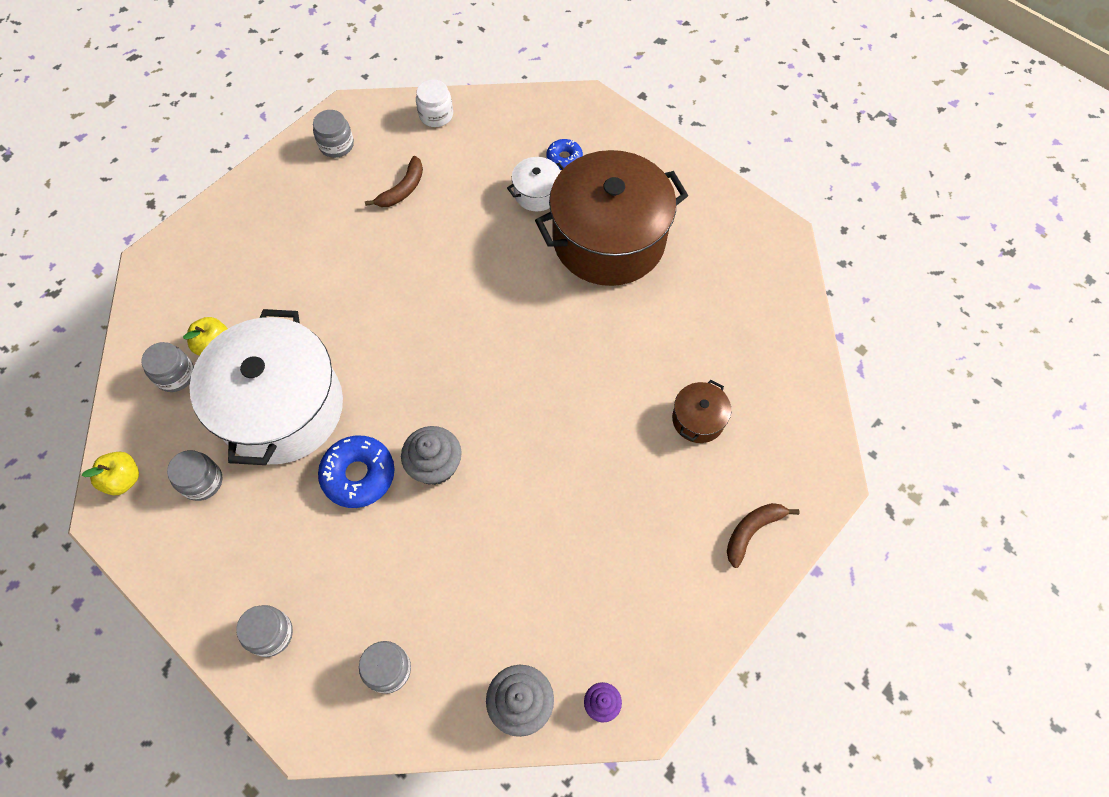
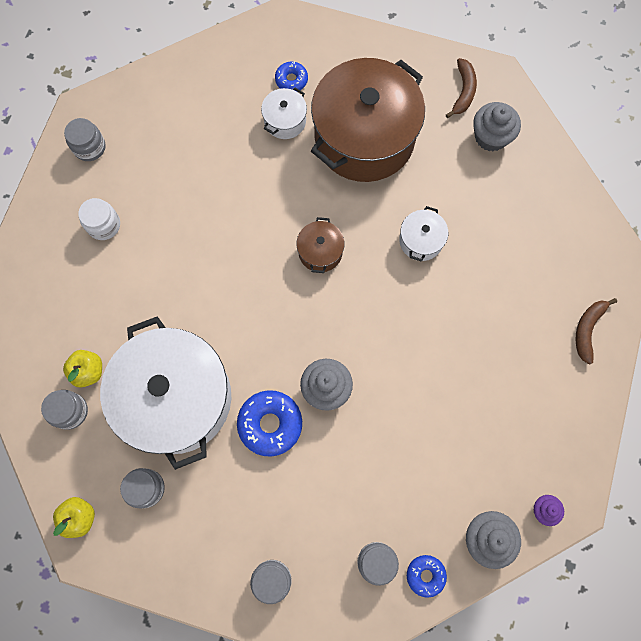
camera: 25 degrees left, 10 degrees up
(402, 189) = (170, 164): brown banana -> brown banana (463, 91)
(432, 710) = (425, 575): none -> blue donut
(436, 115) = (161, 84): white jar -> white jar (104, 225)
(614, 362) = (421, 240): none -> white pot
(698, 419) = (507, 259): brown pot -> brown pot (320, 252)
(744, 290) = (491, 137): none -> grey cupcake

